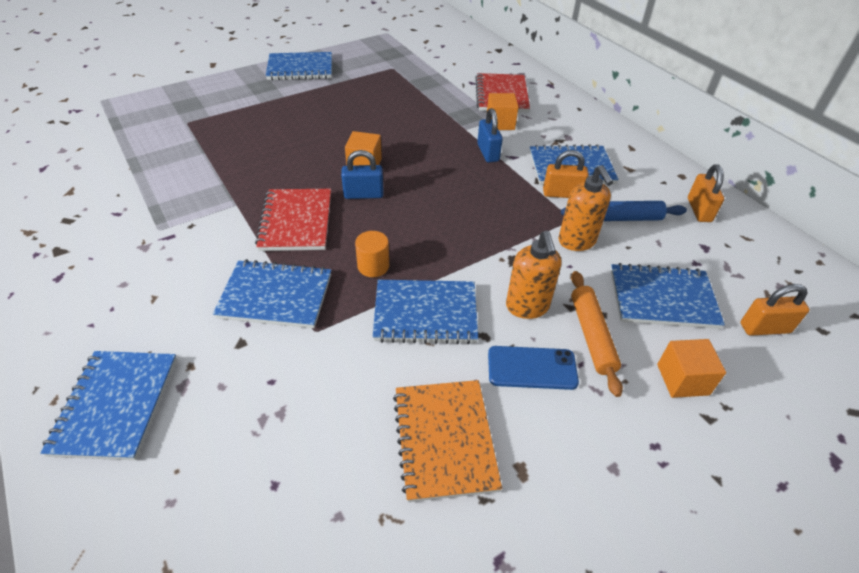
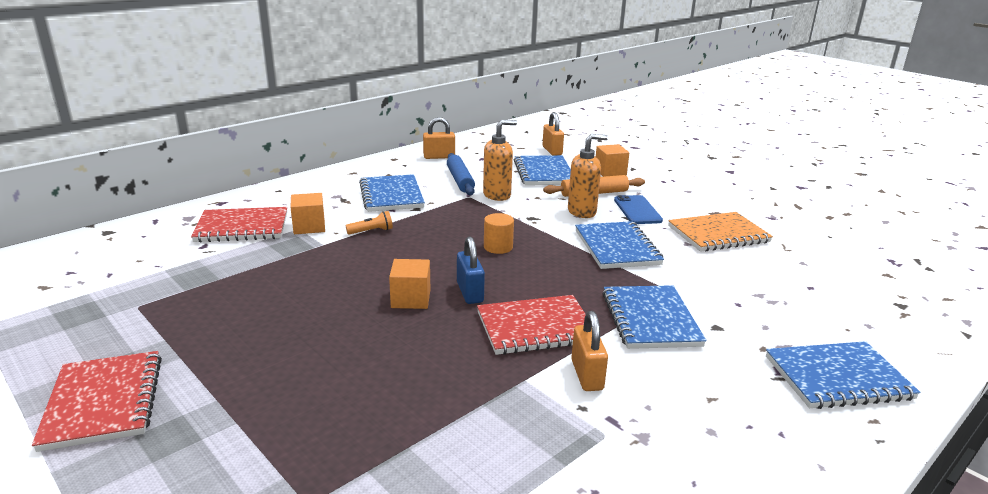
camera: 100 degrees left, 20 degrees down
(300, 68) = (104, 402): blue notebook -> red notebook
(373, 266) = (577, 275): orange cylinder -> orange cylinder (498, 247)
(488, 152) = (371, 231): blue padlock -> orange flashlight
(562, 194) = (434, 199): orange padlock -> orange padlock (587, 375)

